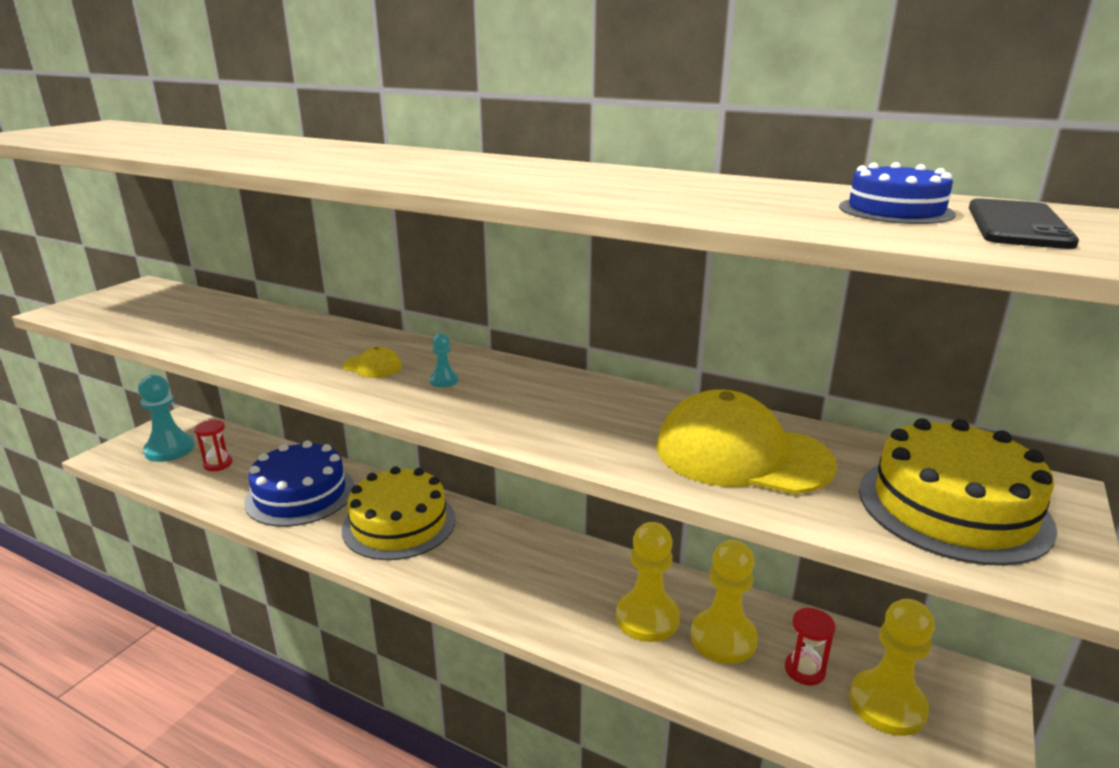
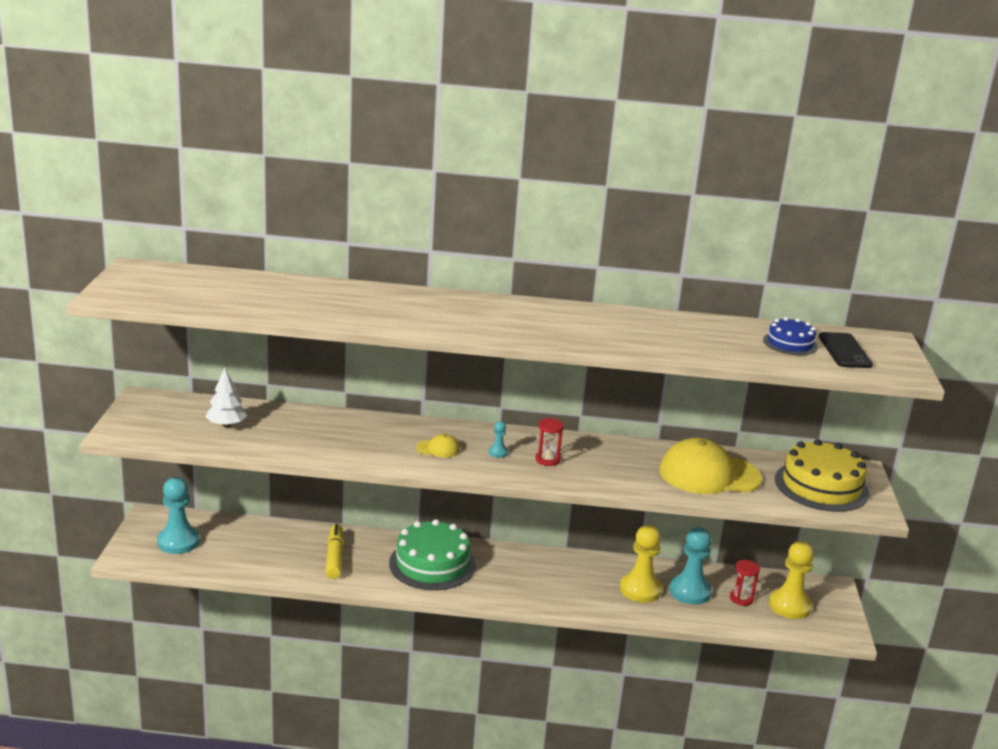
camera: 25 degrees left, 0 degrees up
(177, 315) = (226, 425): none -> white tree
(218, 464) = (237, 546): red hourglass -> red hourglass (547, 460)
(300, 494) = (334, 557): blue cake -> yellow marker
(399, 524) = (432, 564): yellow cake -> green cake
(723, 638) = (689, 591): yellow pawn -> turquoise pawn

